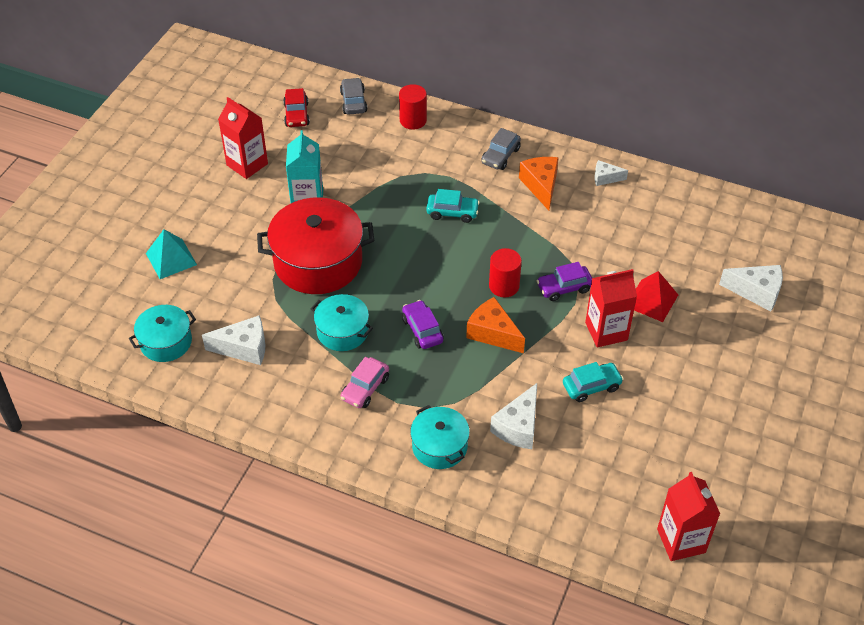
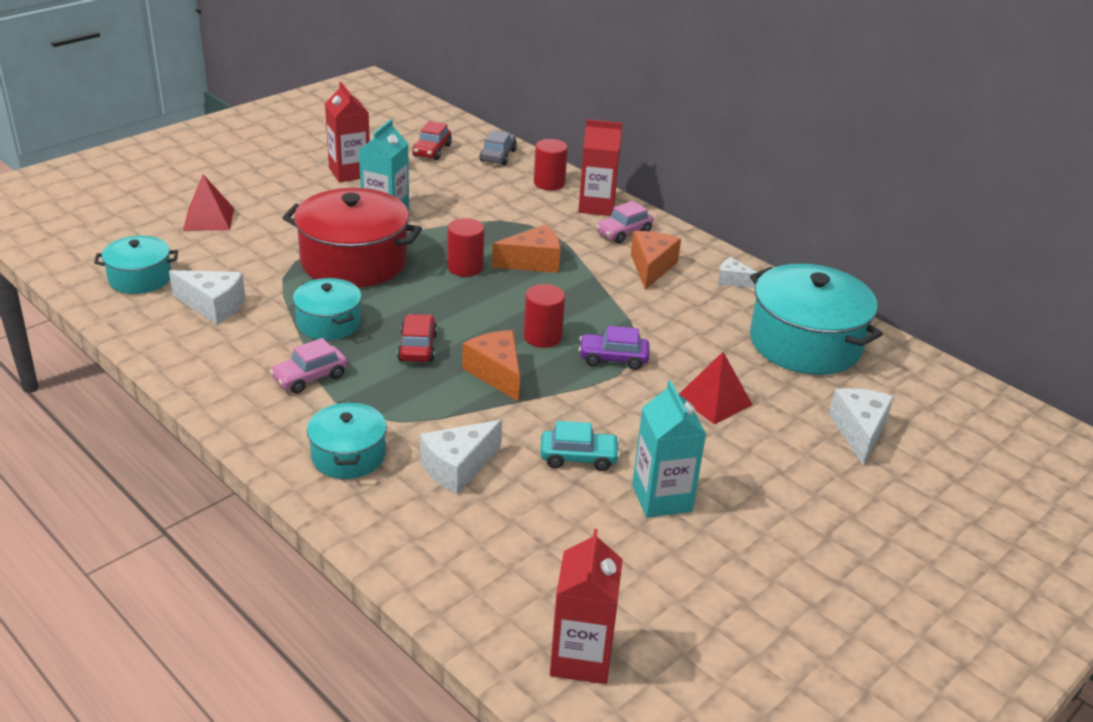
camera: 20 degrees right, 15 degrees down
(171, 259) = (209, 219): turquoise pyramid -> red pyramid
(406, 237) = (465, 268): none -> red cylinder
(422, 330) = (417, 347): purple car -> red car
(452, 212) = (533, 262): turquoise car -> orange cheese
(500, 156) = (623, 233): grey car -> pink car
(606, 331) = (635, 412): red carton -> red carton (596, 206)
(662, 399) = (662, 498): none -> turquoise carton
(684, 223) = (805, 343): none -> turquoise pot
(756, 292) = (859, 432): white cheese -> white cheese turned 120 degrees counterclockwise

